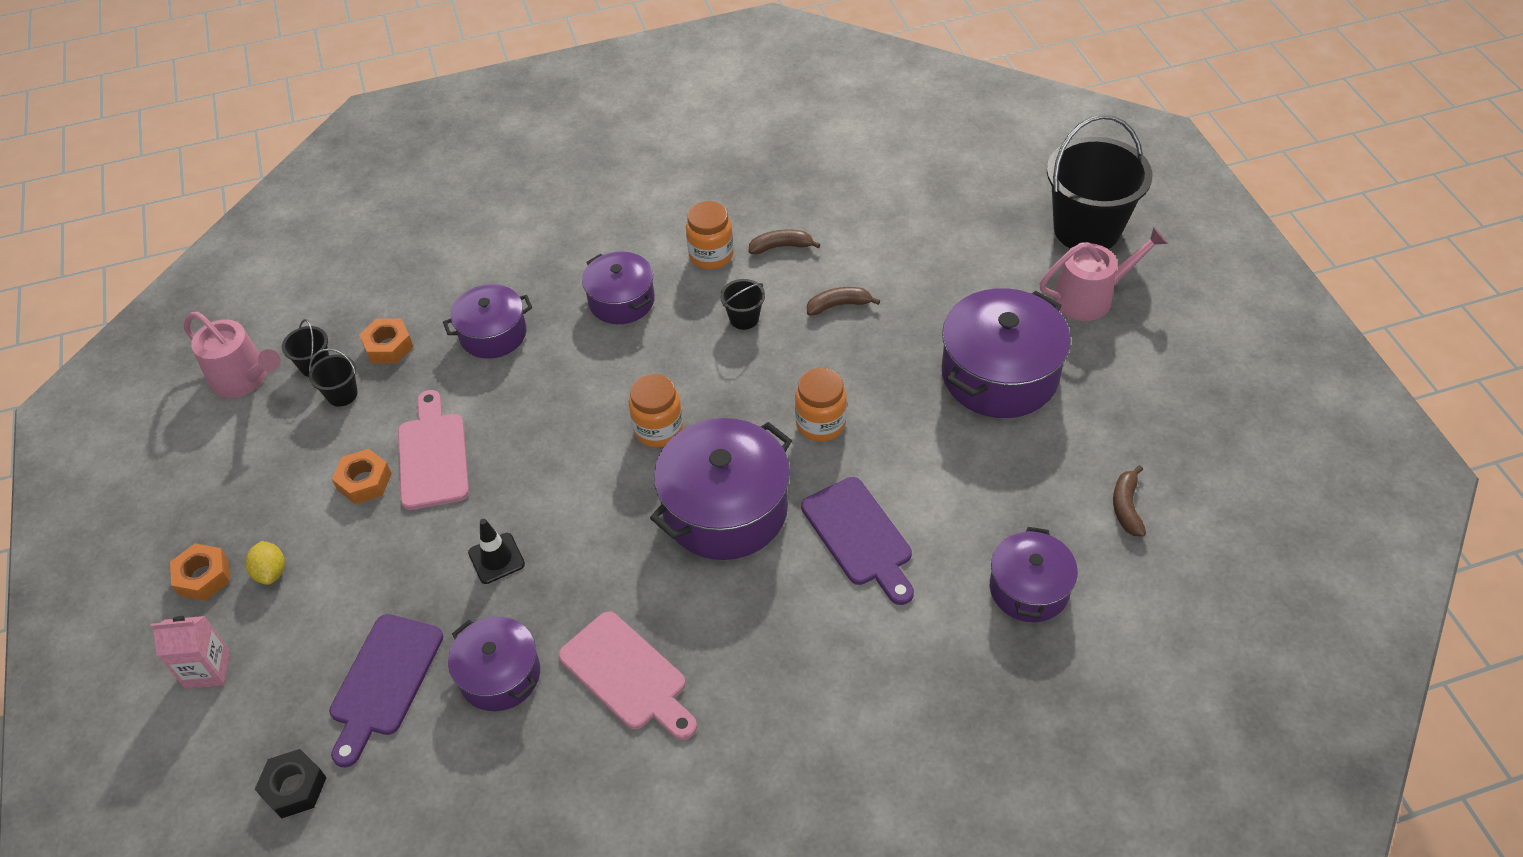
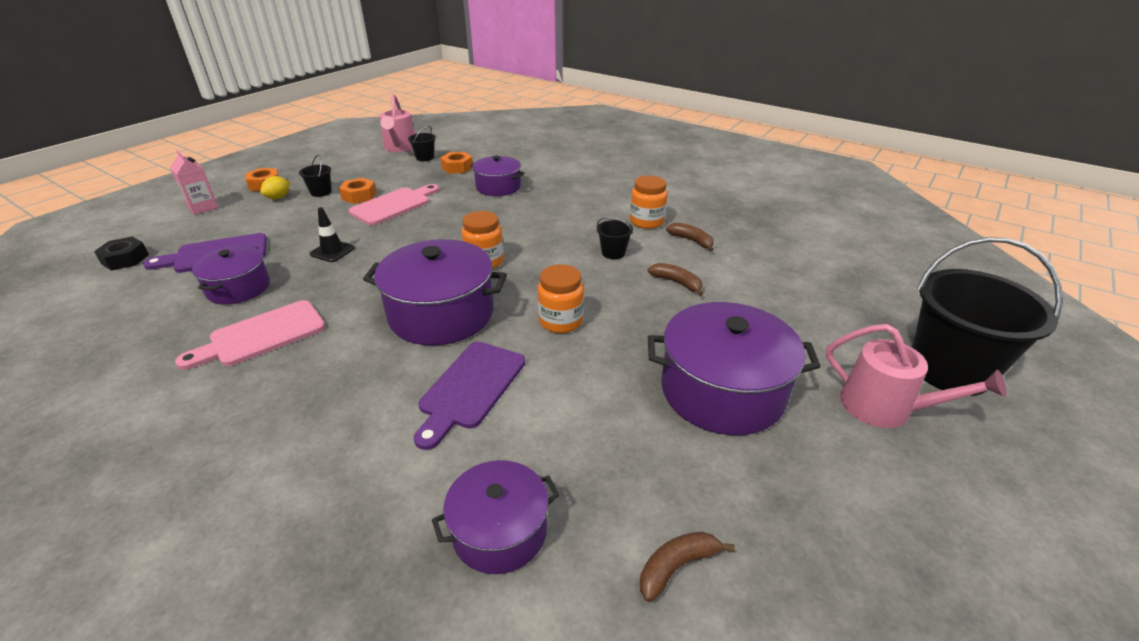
camera: 50 degrees right, 15 degrees down
(342, 394) = (413, 170): black bucket -> black bucket (321, 192)
(621, 301) = (570, 210): purple pot -> none
(627, 675) = (262, 335): pink cutting board -> pink cutting board turned 45 degrees clockwise

